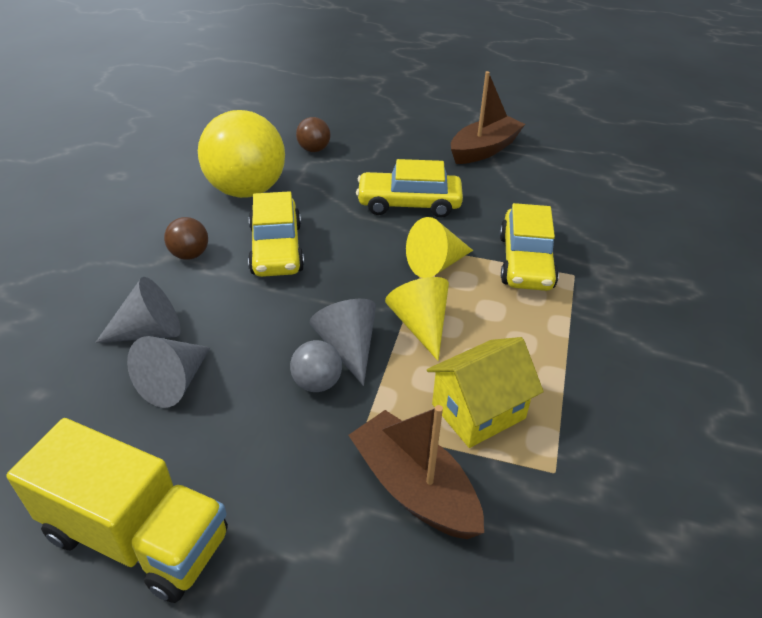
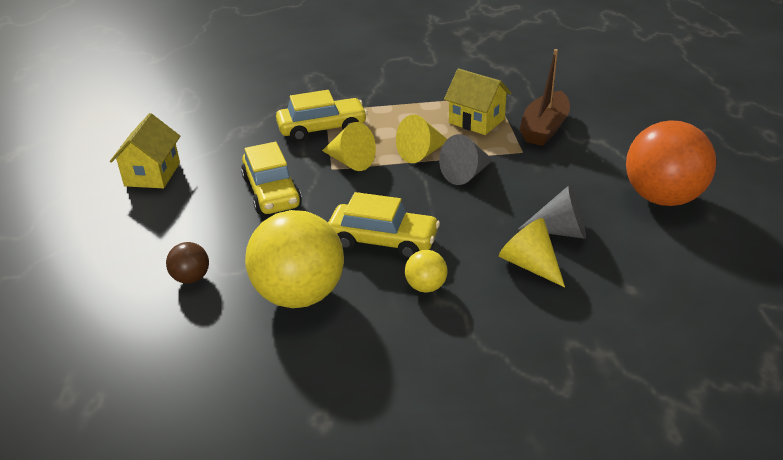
camera: 110 degrees left, 5 degrees down
(137, 536) = (662, 198): yellow truck -> orange ball
(150, 332) = (529, 265): grey cone -> yellow cone
(190, 255) = (426, 287): brown ball -> yellow ball
(276, 249) = (383, 240): yellow car -> yellow car turned 45 degrees clockwise
(317, 383) = (506, 176): grey ball -> none
(484, 150) = (152, 174): brown boat -> yellow house

